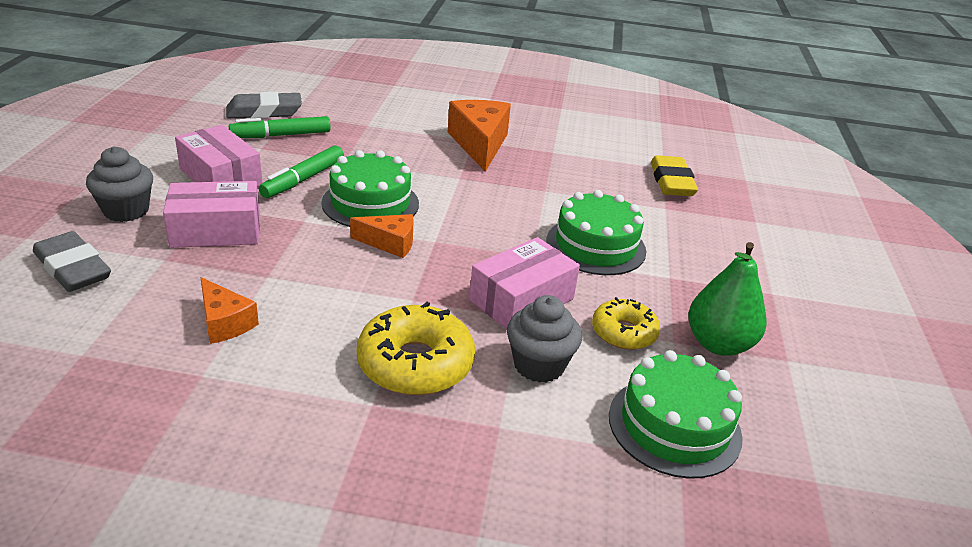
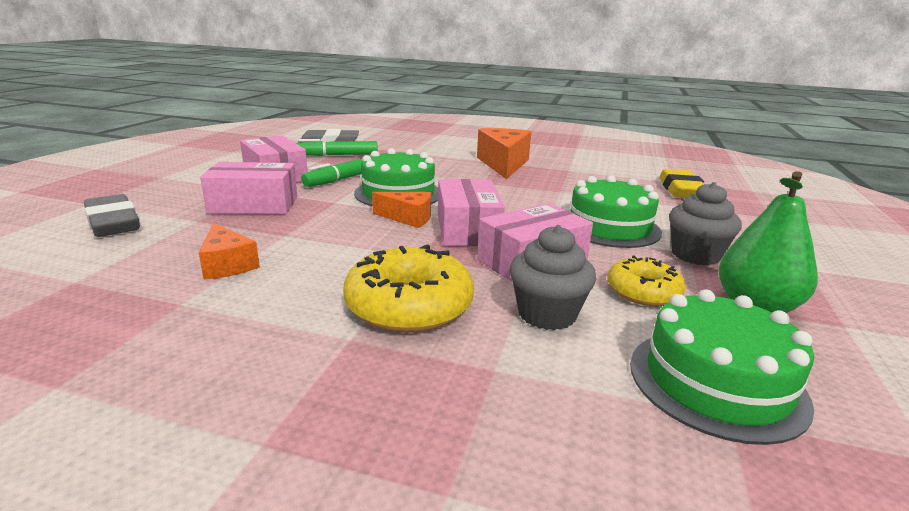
camera: 10 degrees right, 10 degrees down
(126, 211) = (184, 191): grey cupcake -> grey cupcake (695, 255)
(454, 257) = (467, 229): none -> pink box

